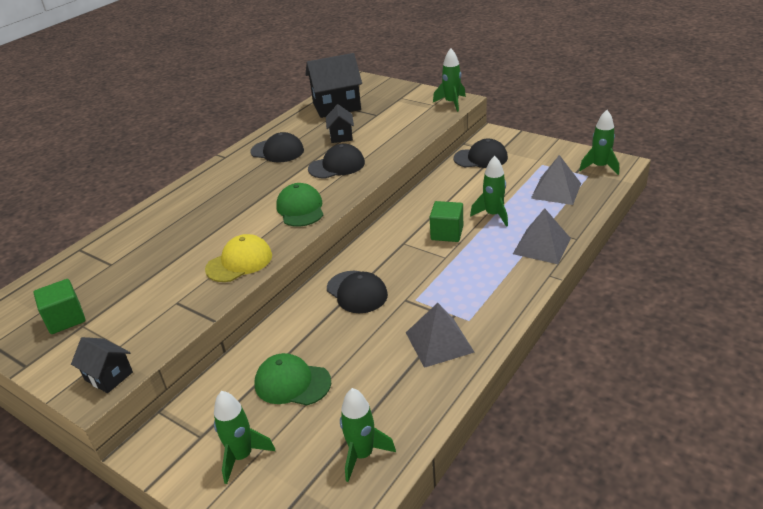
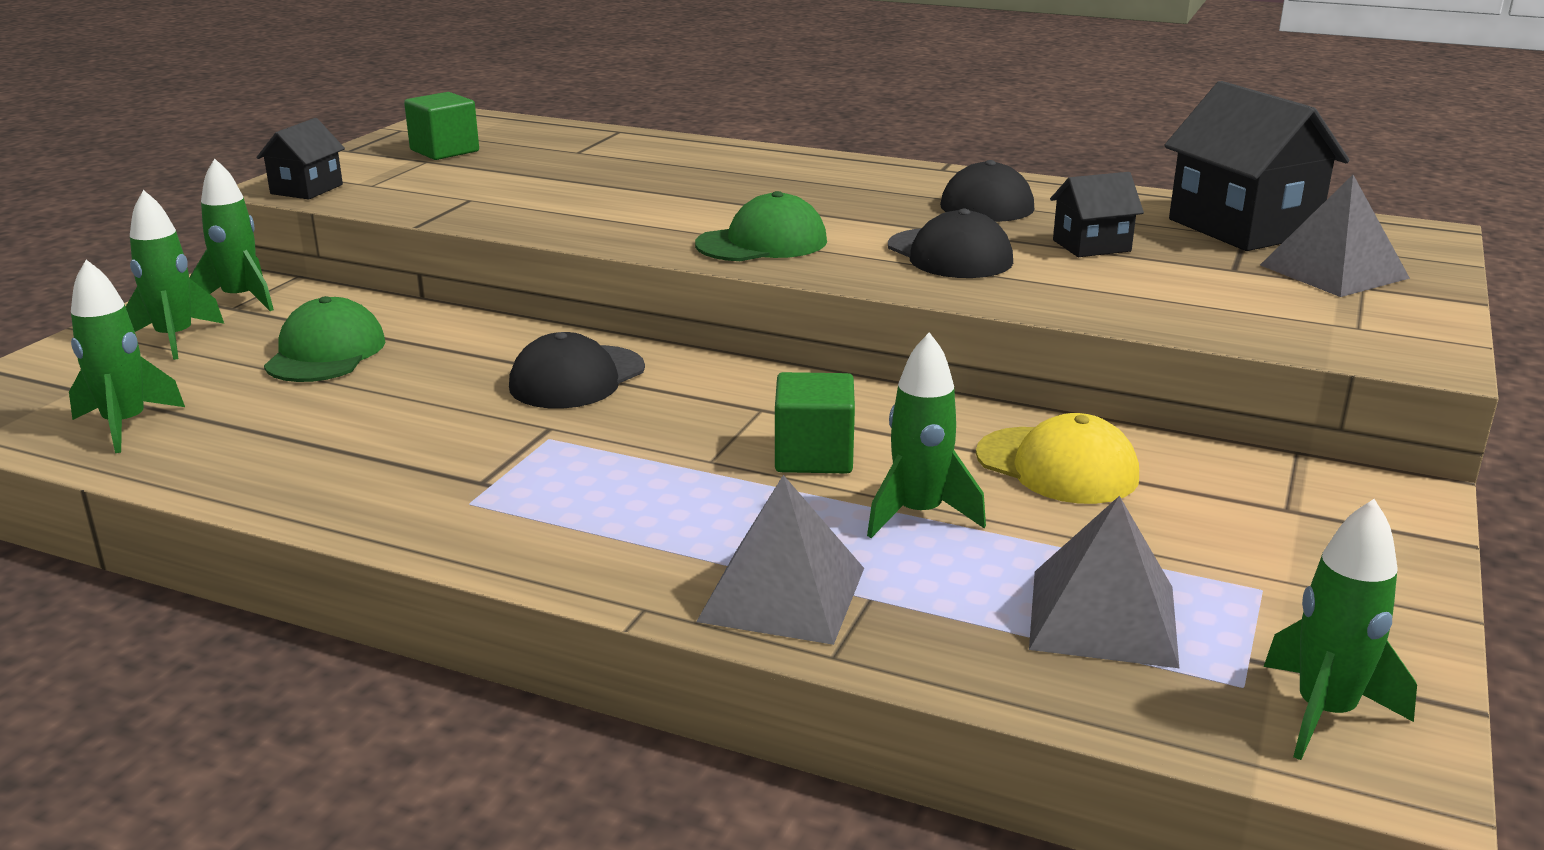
camera: 75 degrees right, 10 degrees down
(239, 262) = (577, 221): yellow cap -> yellow cap (1057, 466)
(439, 342) = (401, 473): grey pyramid -> grey pyramid (1333, 271)
(451, 103) = (1392, 349): green rocket -> green rocket (241, 299)
(481, 158) = (1227, 482): black cap -> none

